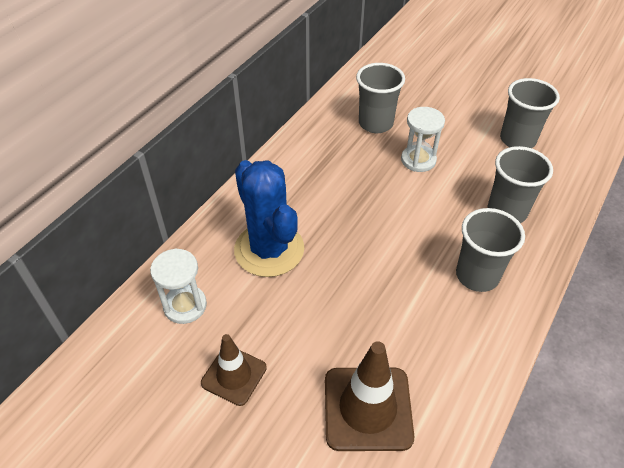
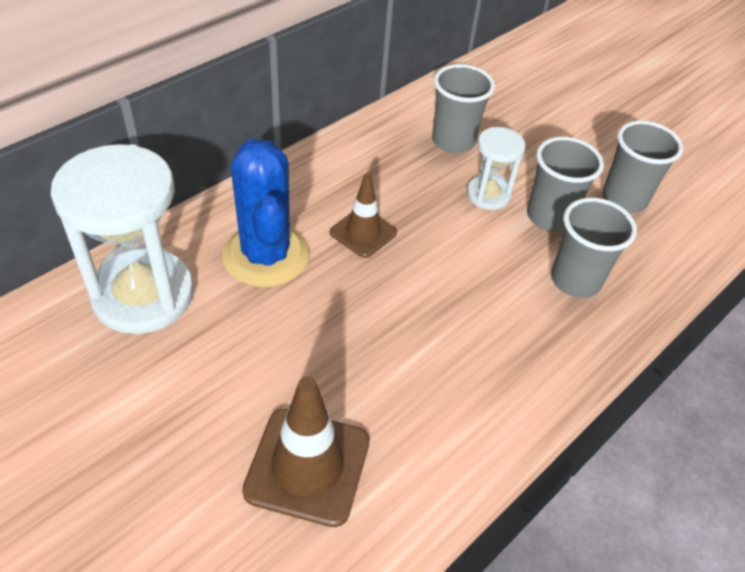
camera: 10 degrees right, 0 degrees up
(185, 306) = (143, 295): white hourglass -> white hourglass, size x1.91
(234, 375) = (166, 387): brown traffic cone -> brown traffic cone (363, 232)
(477, 275) = (506, 347): grey cup -> grey cup (549, 217)

